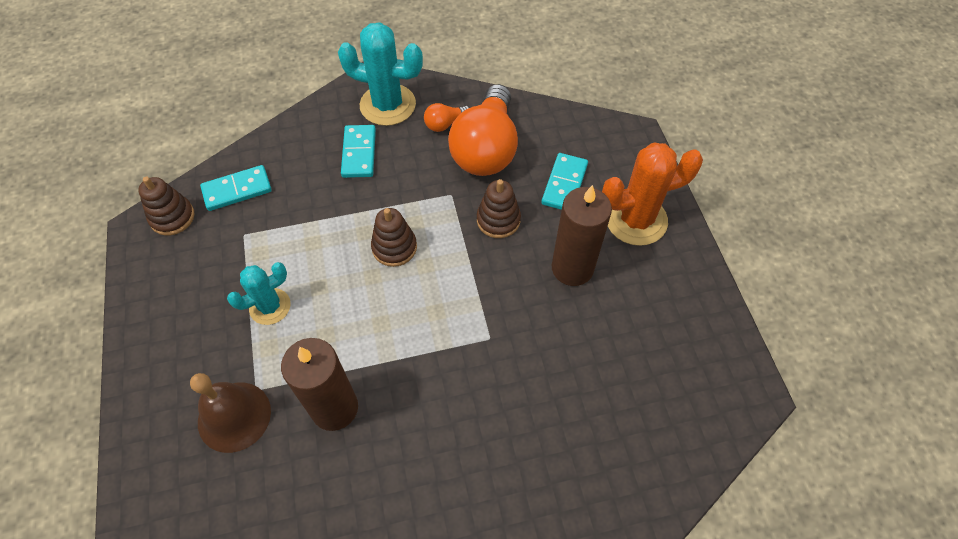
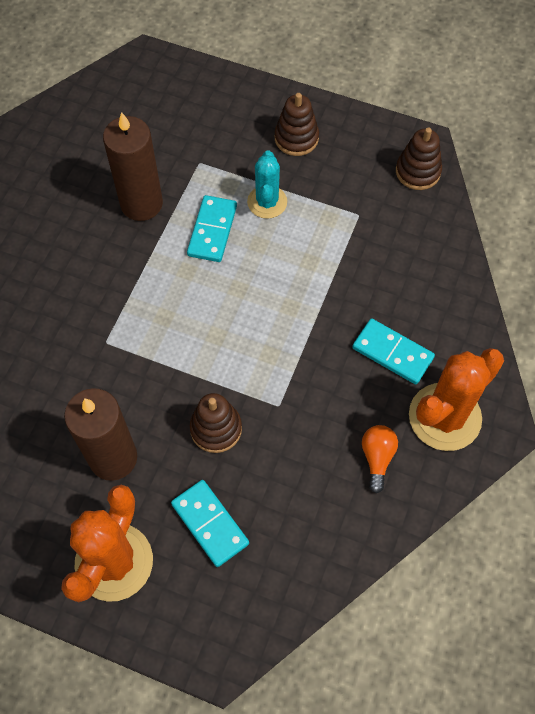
camera: 125 degrees right, 5 degrees up
(234, 416) = (189, 141): brown bell -> none
(237, 190) = (416, 231): turquoise domino -> turquoise domino (212, 230)
(388, 105) = (444, 417): turquoise cactus -> orange cactus
(394, 247) = (254, 322): brown stacking toy -> brown stacking toy (296, 138)
(486, 149) = (313, 477): orange light bulb -> none

